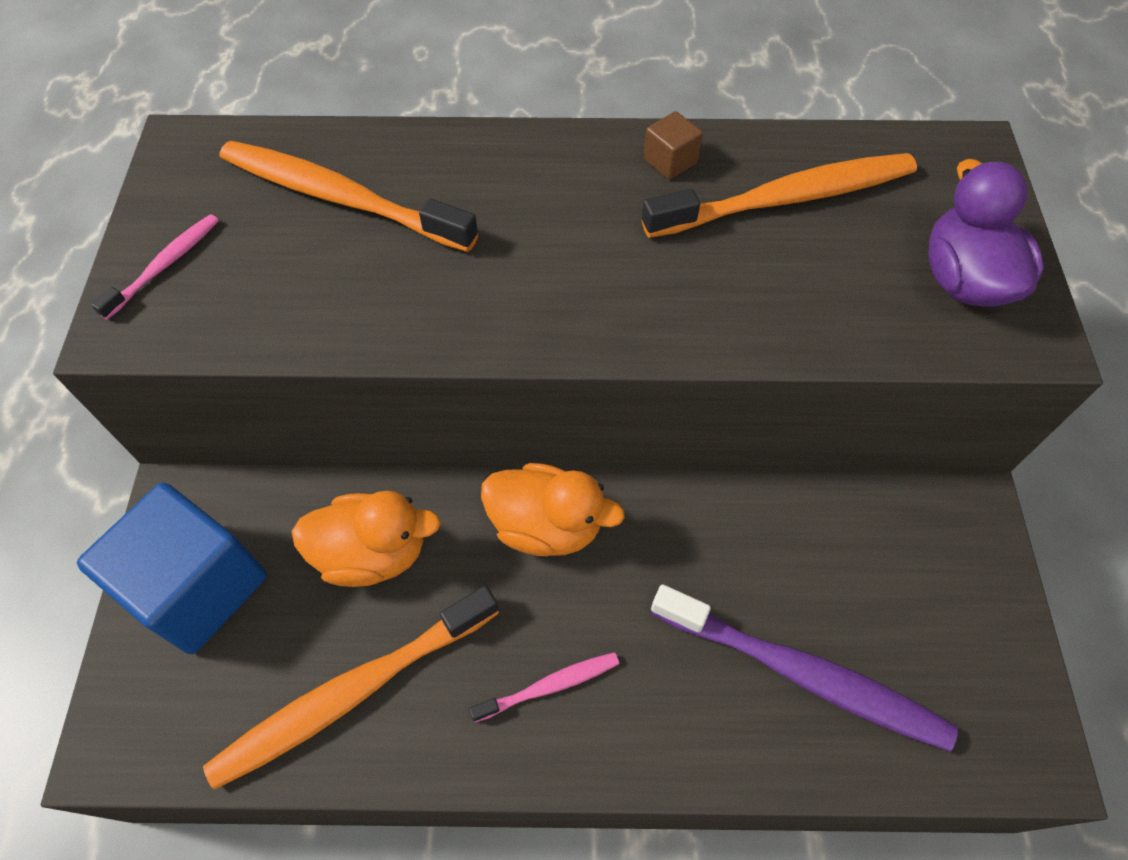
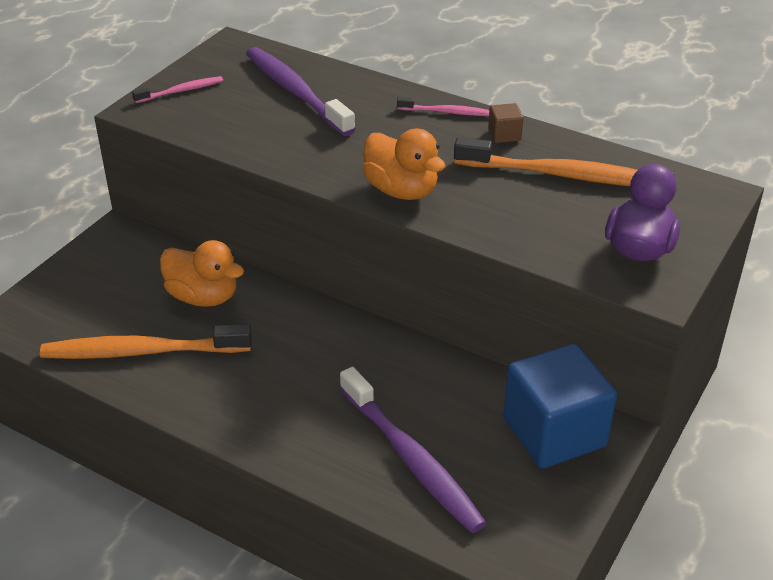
camera: 30 degrees right, 20 degrees down
(198, 586) = (99, 273): blue cube -> blue cube (554, 432)
(341, 198) = (296, 92): orange toothbrush -> purple toothbrush
(546, 525) = (314, 325): orange duck -> orange duck (401, 190)
(549, 686) = (251, 397): pink toothbrush -> pink toothbrush (446, 112)

